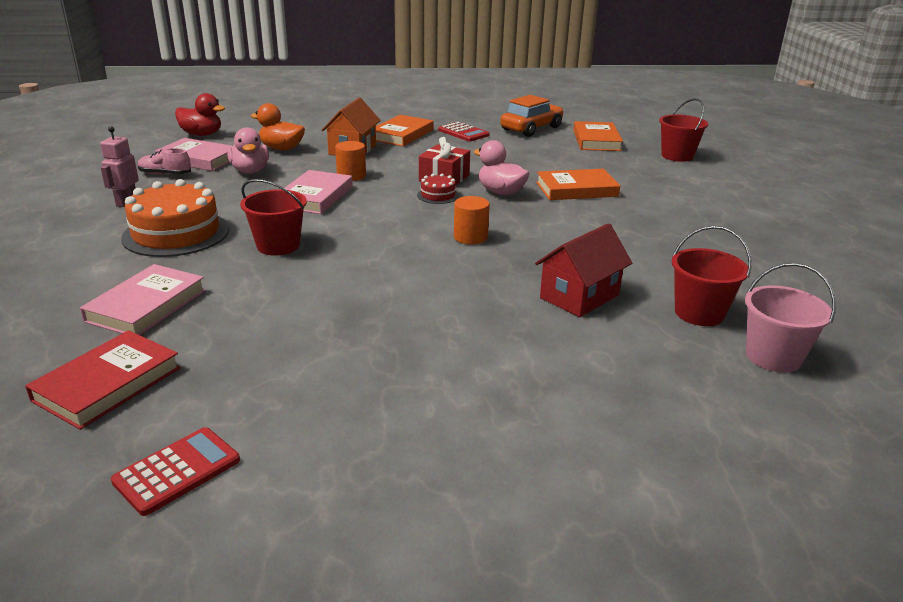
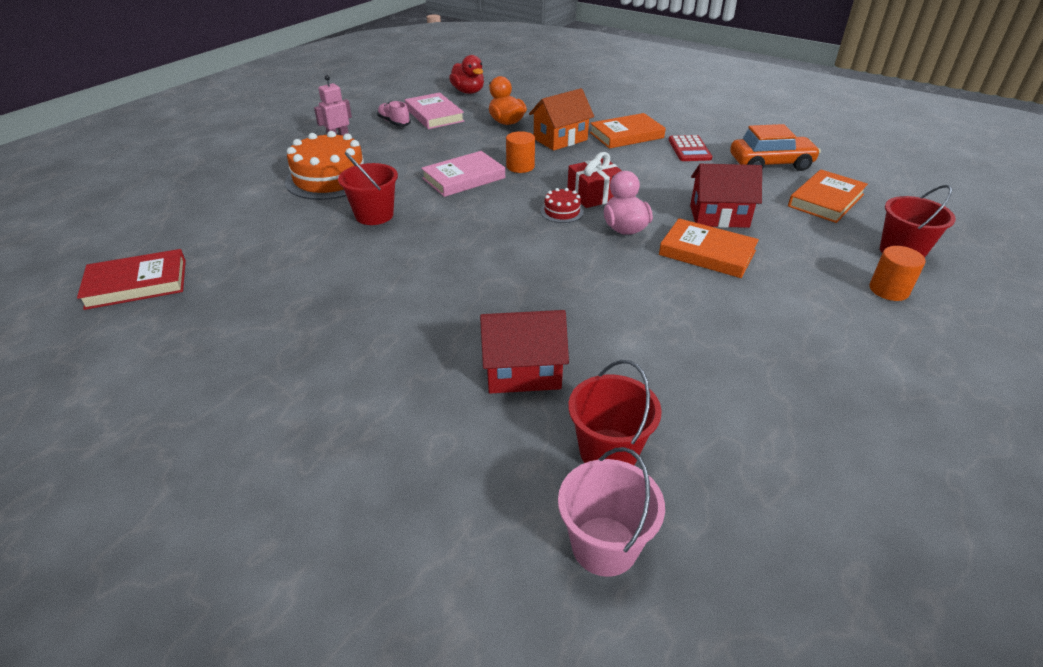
camera: 40 degrees right, 10 degrees up
(146, 305) = (233, 232): pink book -> none
(177, 471) = (78, 368): red calculator -> none
(250, 171) = (453, 137): pink duck -> none
(470, 237) = (524, 266): orange cylinder -> orange cylinder (889, 290)
(549, 167) = (719, 216): none -> red house

